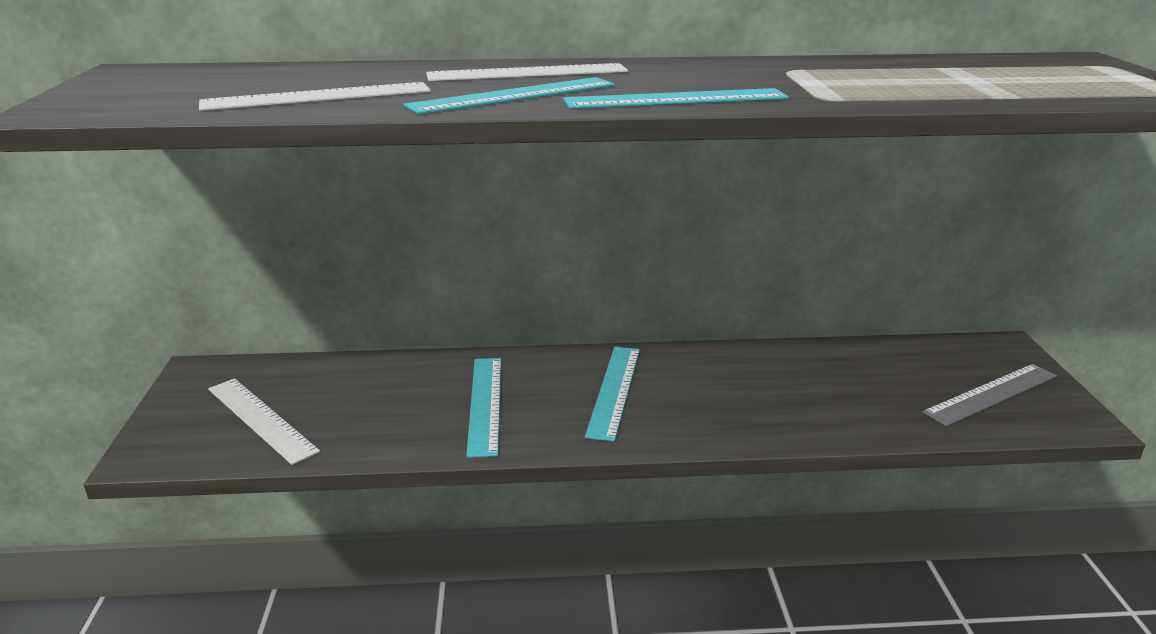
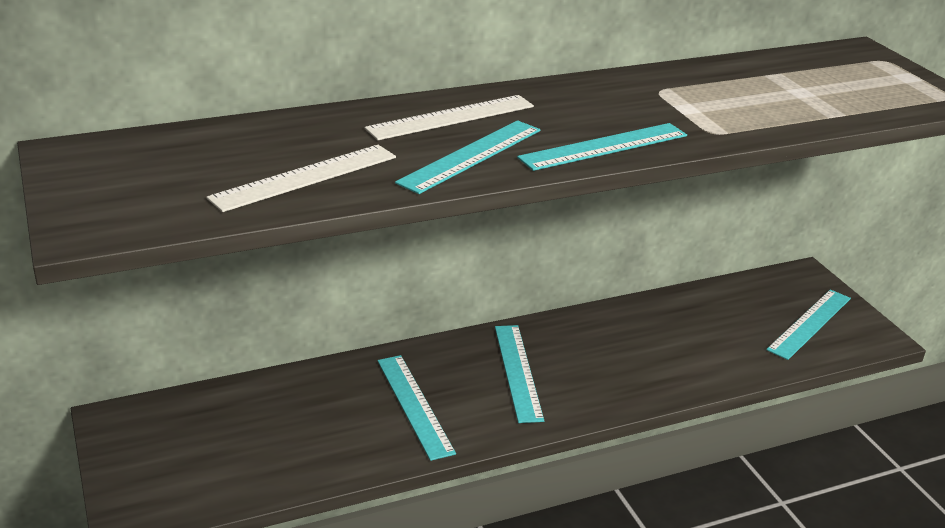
camera: 20 degrees left, 5 degrees up
(261, 419) = (217, 458): white ruler -> none
(991, 394) = (809, 323): grey ruler -> turquoise ruler

